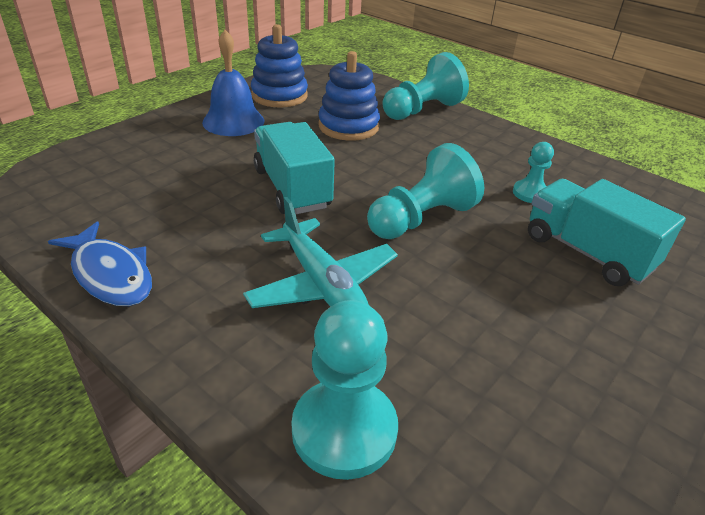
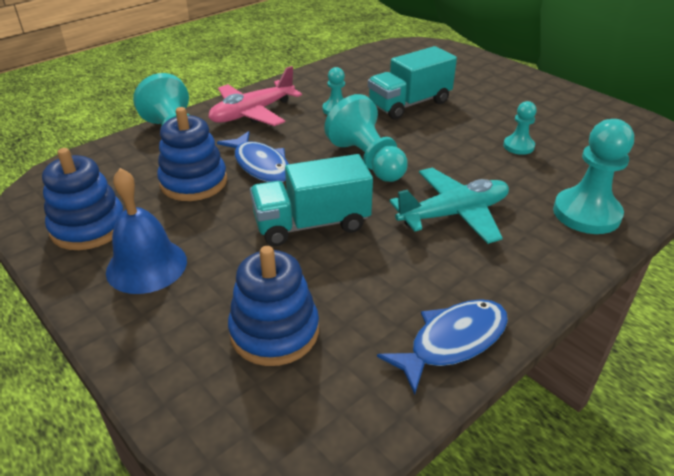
camera: 80 degrees left, 0 degrees up
(149, 179) = (274, 331): none -> blue stacking toy
(387, 155) = (260, 165): none -> blue fish
(487, 142) = (252, 113): none -> pink plane
(521, 366) = (518, 146): none -> turquoise pawn

